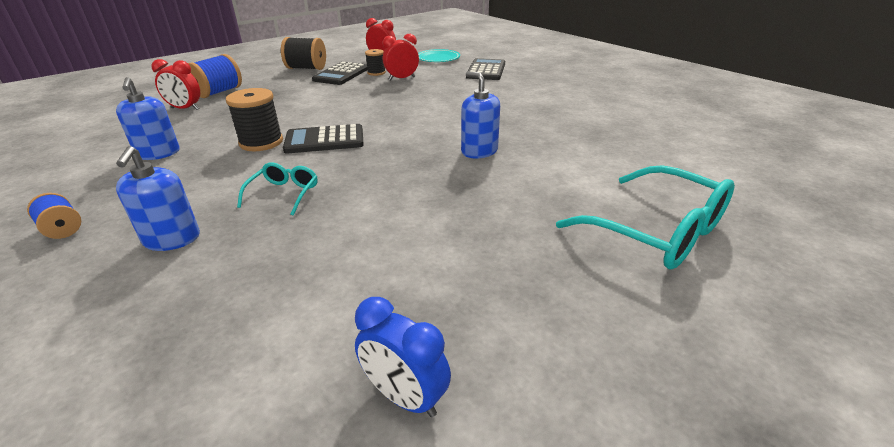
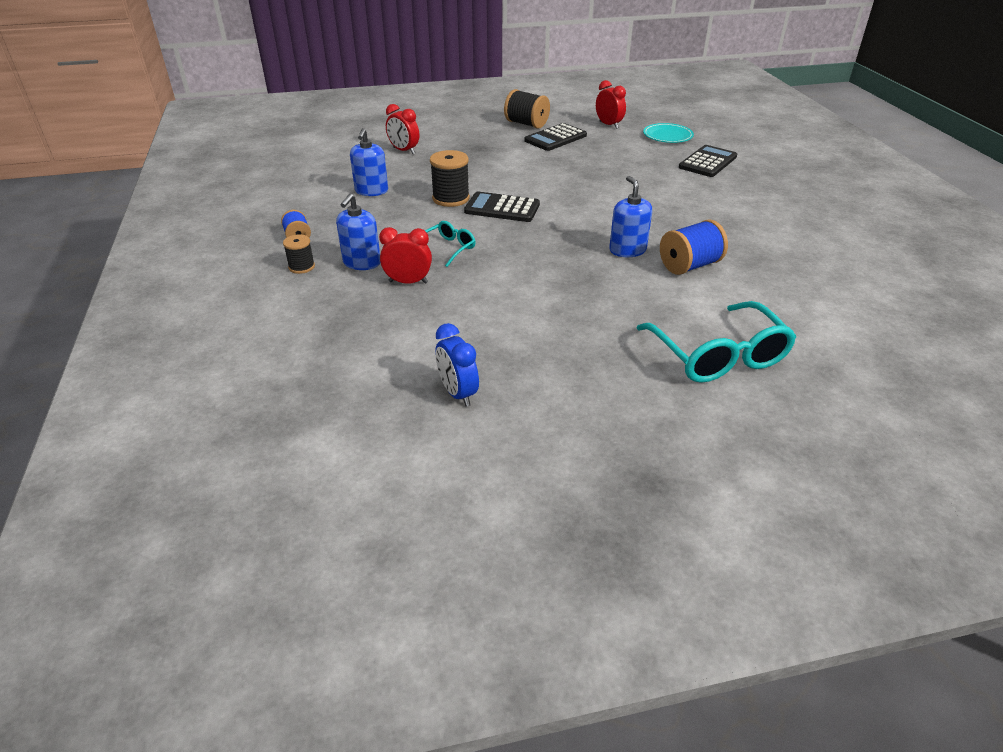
camera: 25 degrees right, 5 degrees up
(219, 92) = (437, 137): blue spool -> blue spool (689, 265)
(376, 73) = (591, 143): black spool -> black spool (301, 267)
(402, 78) = (611, 155): red clock -> red clock (408, 282)

